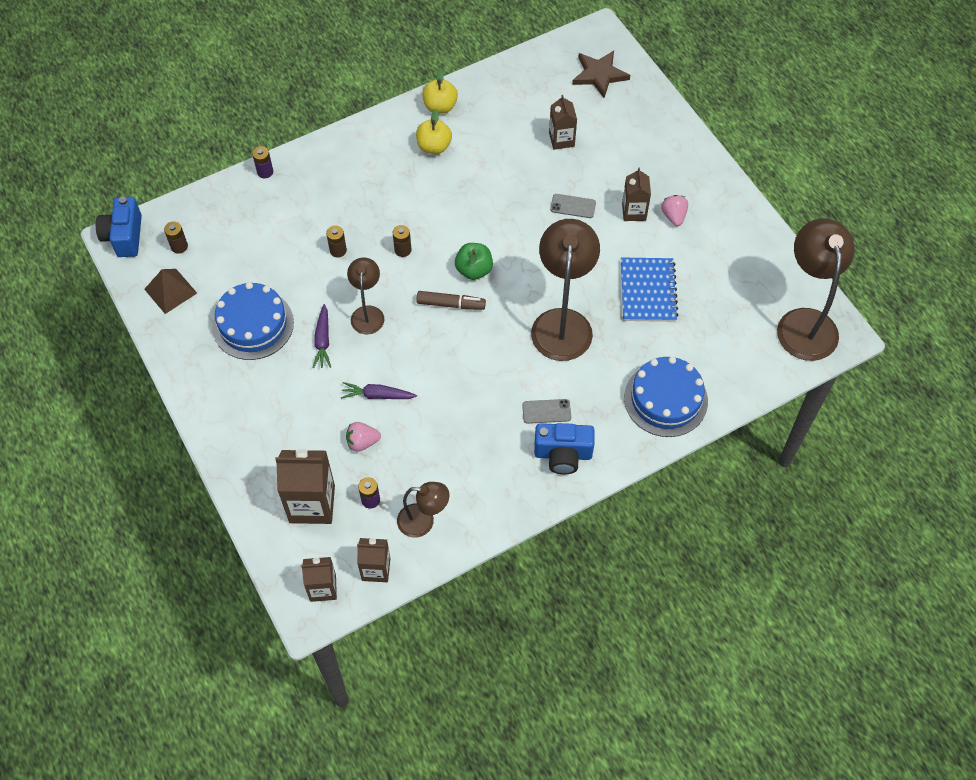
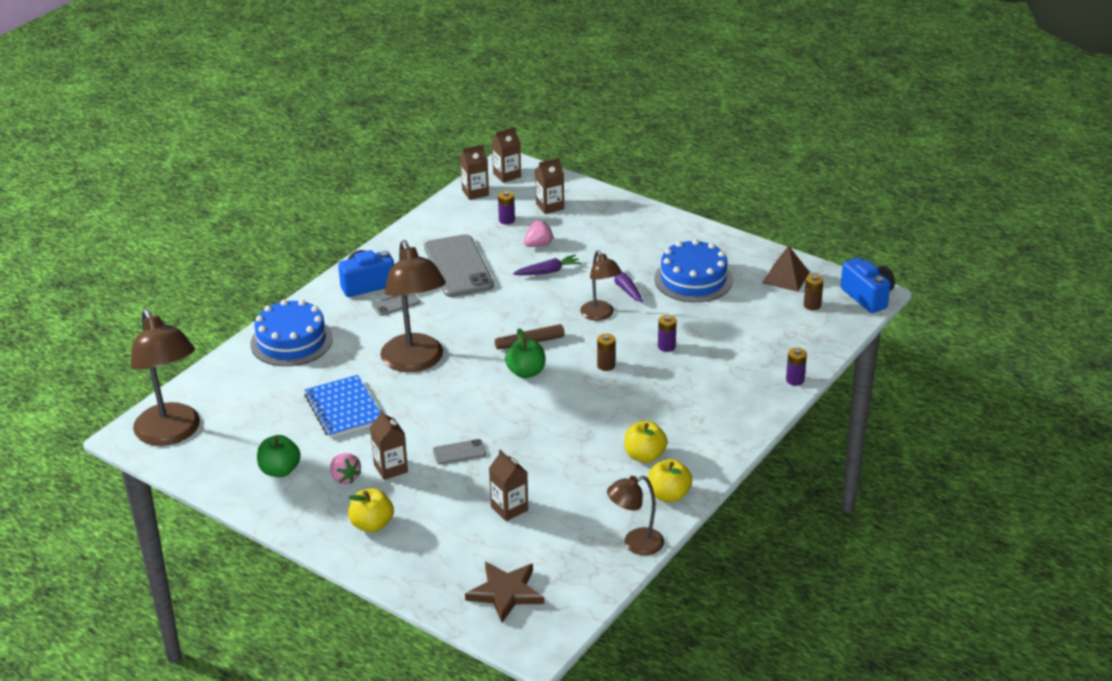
camera: 155 degrees right, 25 degrees down
(312, 504) = (550, 206): brown carton -> brown carton, size x0.60
(338, 250) = (666, 346): brown battery -> purple battery
(423, 521) = (457, 222): brown lamp -> brown lamp (635, 544)
(460, 442) = (458, 266): none -> grey phone
(669, 165) = (372, 524): none -> yellow apple
(723, 244) = (280, 470): none -> green apple

